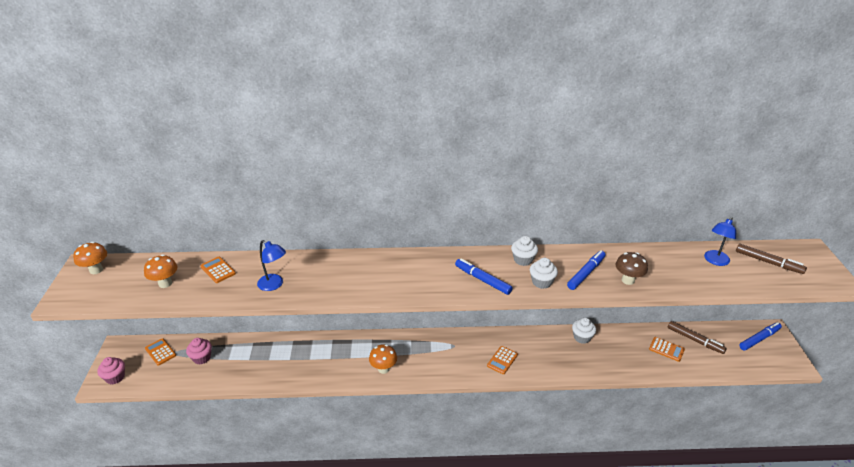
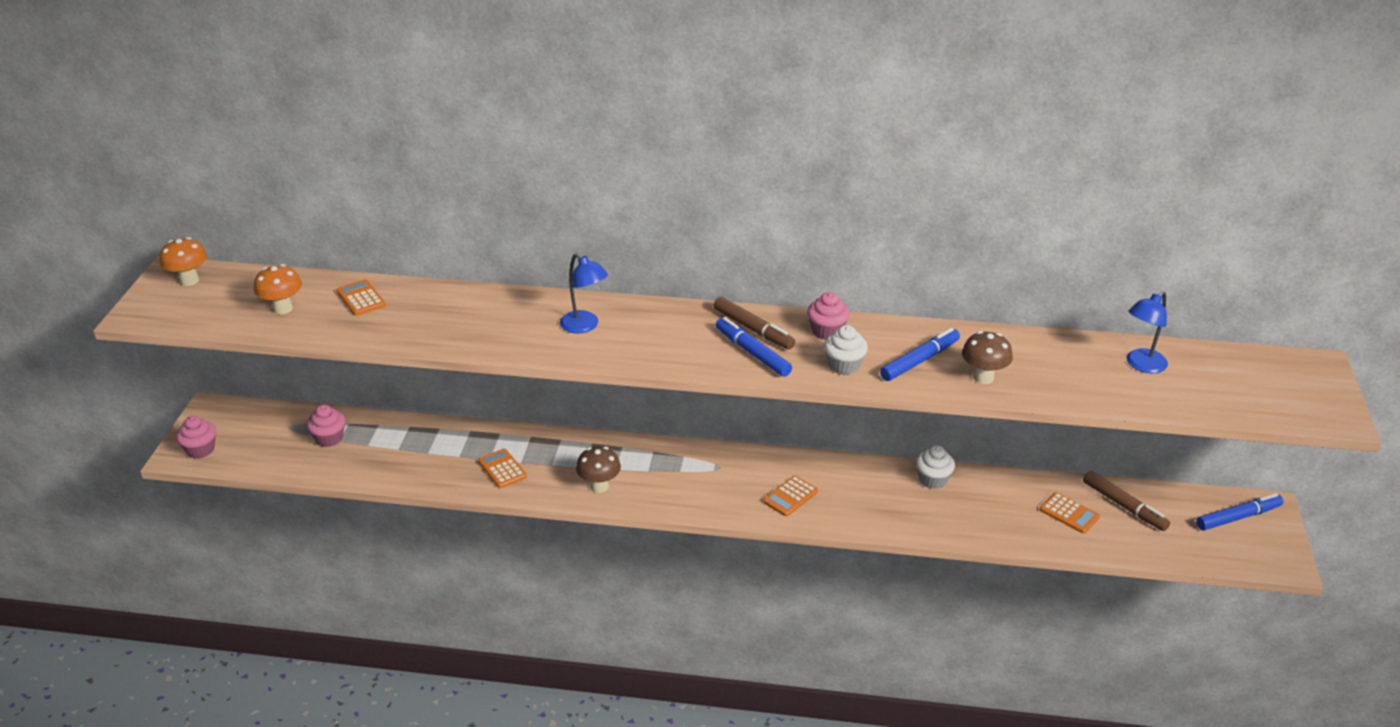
camera: 10 degrees right, 0 degrees up
(160, 352) = (270, 423): orange calculator -> orange calculator (502, 469)
(274, 285) = (437, 327): blue lamp -> blue lamp (584, 326)
(383, 369) = (599, 486): orange mushroom -> brown mushroom
(523, 260) = (826, 331): white cupcake -> pink cupcake
(768, 262) = (1232, 376): brown marker -> brown marker (753, 329)

